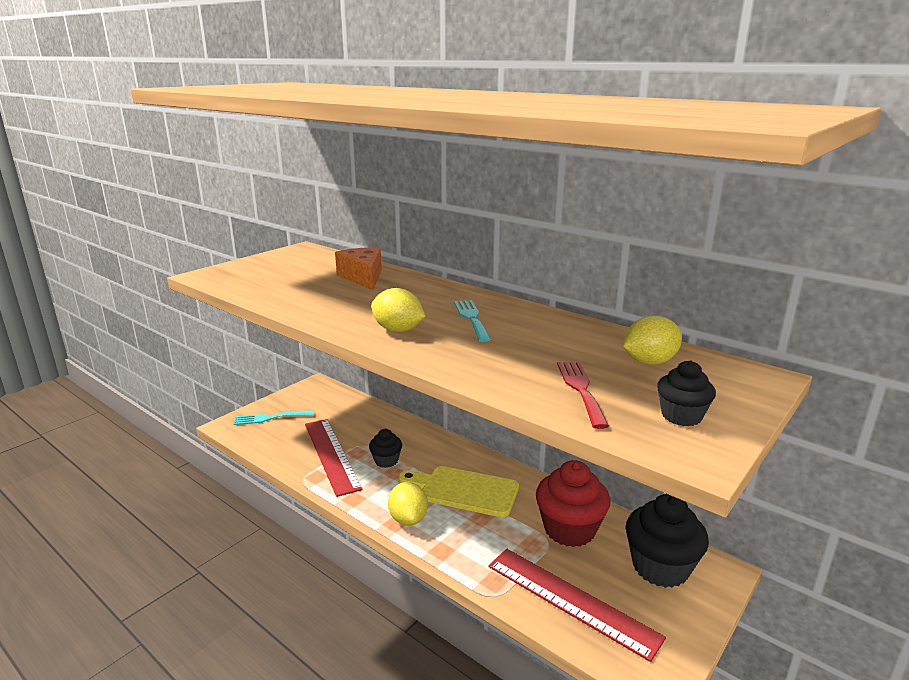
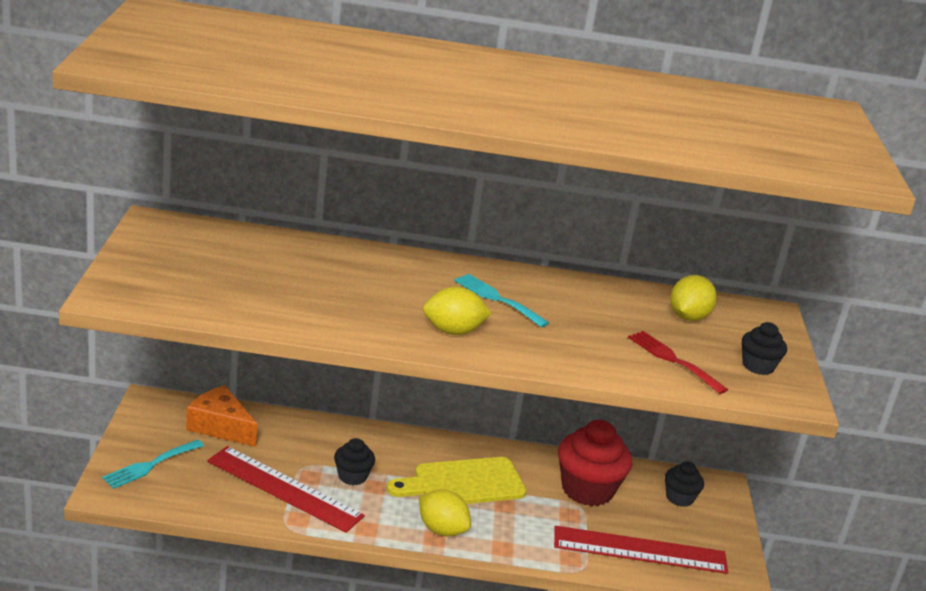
camera: 40 degrees left, 5 degrees up
(363, 277) = (308, 261): orange cheese -> orange cheese (220, 427)
(660, 567) = (679, 498): black cupcake -> black cupcake, size x0.54

